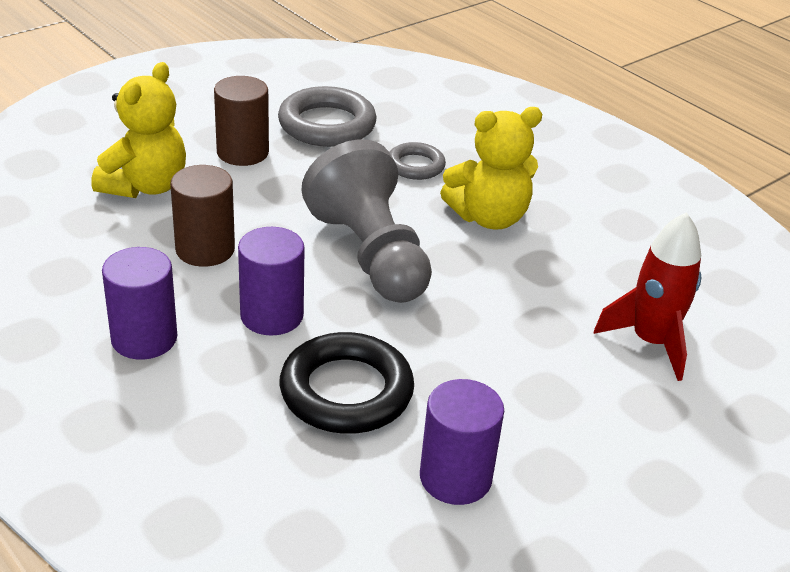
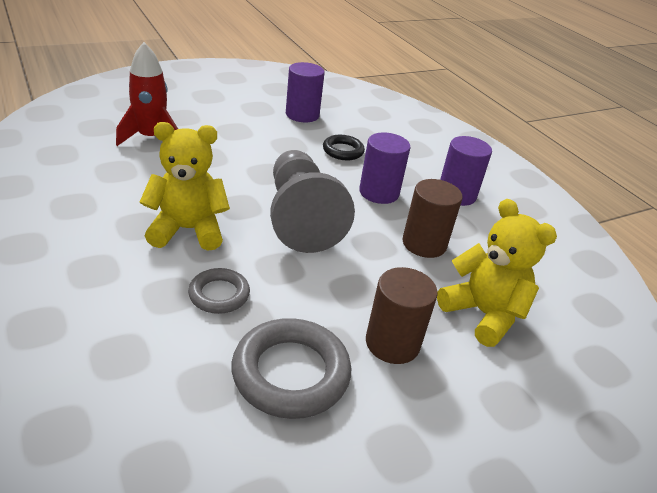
camera: 170 degrees left, 0 degrees up
(145, 186) = (483, 314): yellow teddy bear -> yellow teddy bear turned 105 degrees clockwise
(346, 391) = (343, 151): black ring -> black ring, size x0.57

